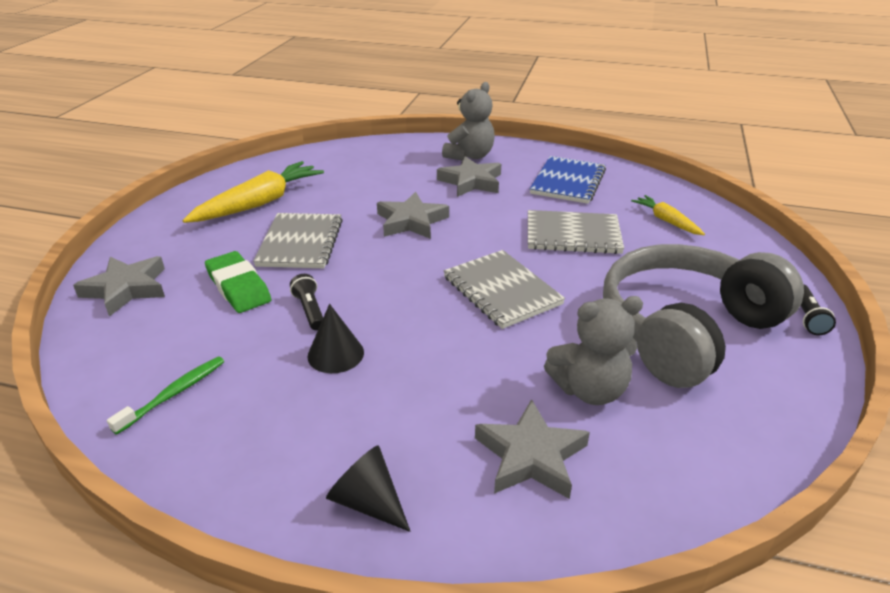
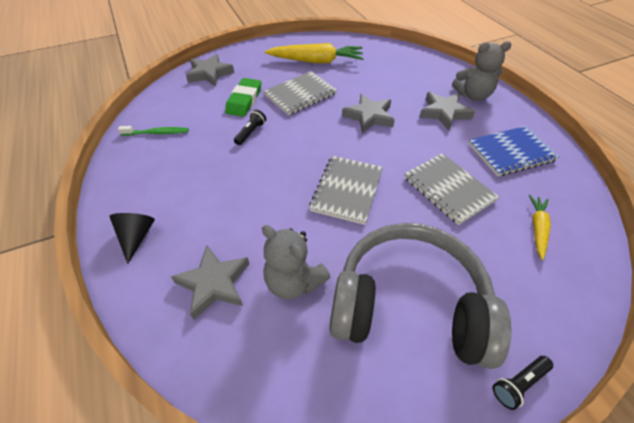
camera: 50 degrees right, 15 degrees up
(335, 354) = (227, 162): black cone -> none

